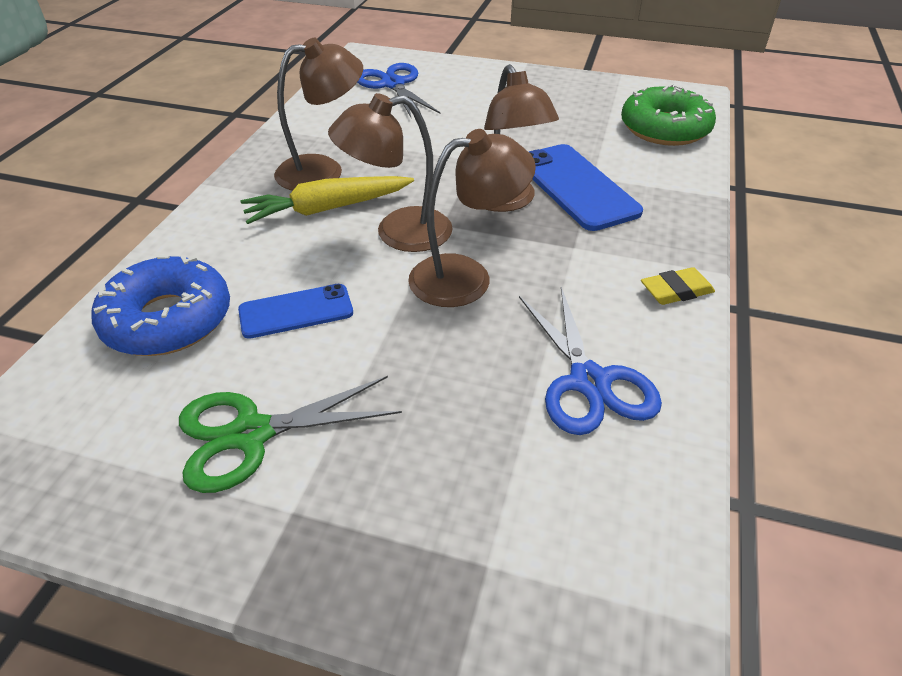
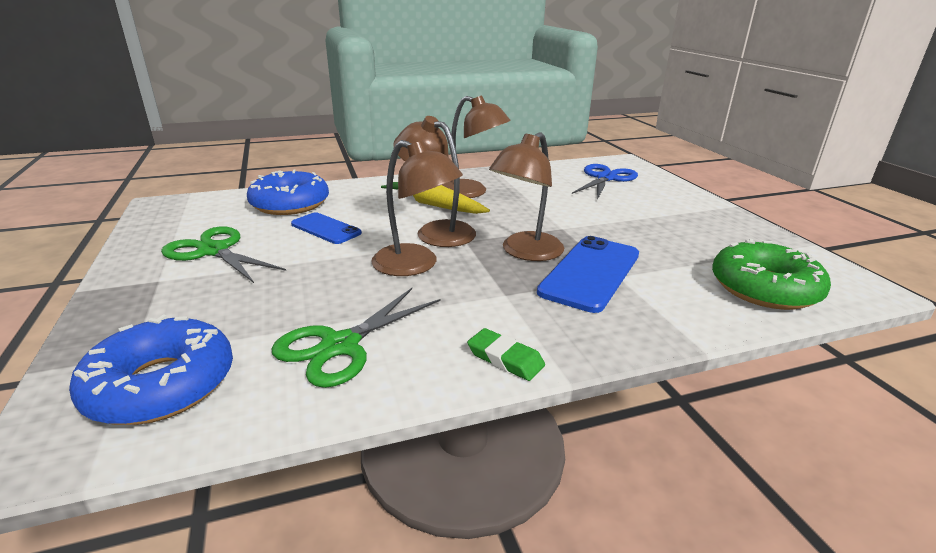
camera: 55 degrees right, 15 degrees down
(574, 542) = (161, 385): none -> blue donut
(589, 382) = (340, 345): blue scissors -> green scissors
(676, 290) = (505, 358): yellow eraser -> green eraser

